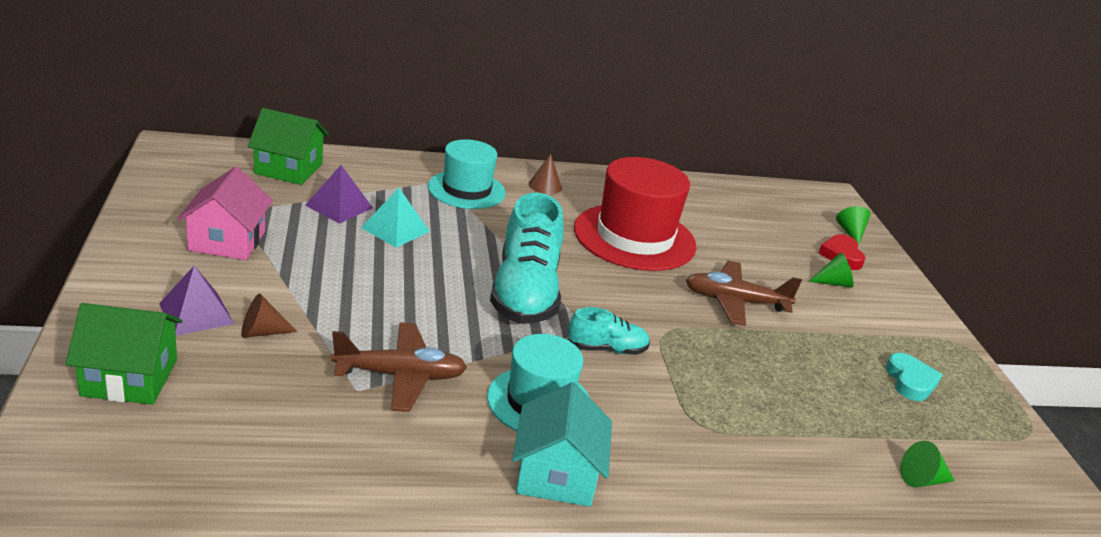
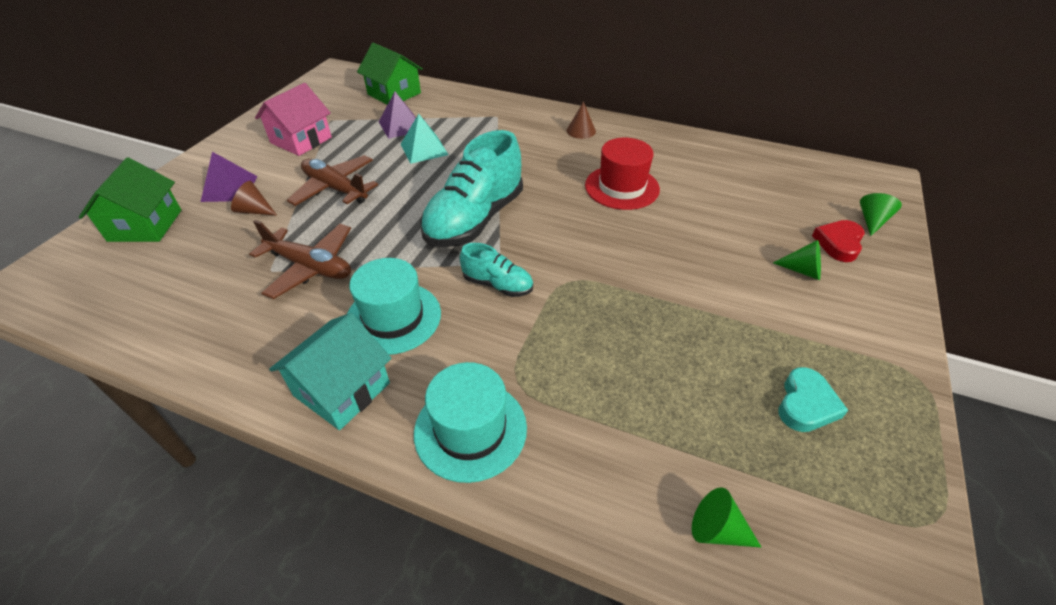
camera: 35 degrees right, 15 degrees up
(129, 377) = (145, 225): green house -> green house turned 60 degrees clockwise
(466, 190) = (510, 125): turquoise hat -> turquoise hat (470, 429)
(634, 237) = (622, 187): red hat -> red hat, size x0.65
(735, 302) = (668, 267): brown plane -> brown plane (335, 188)

